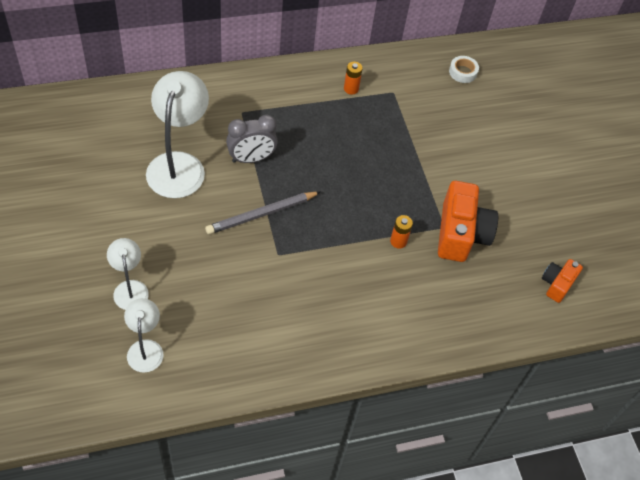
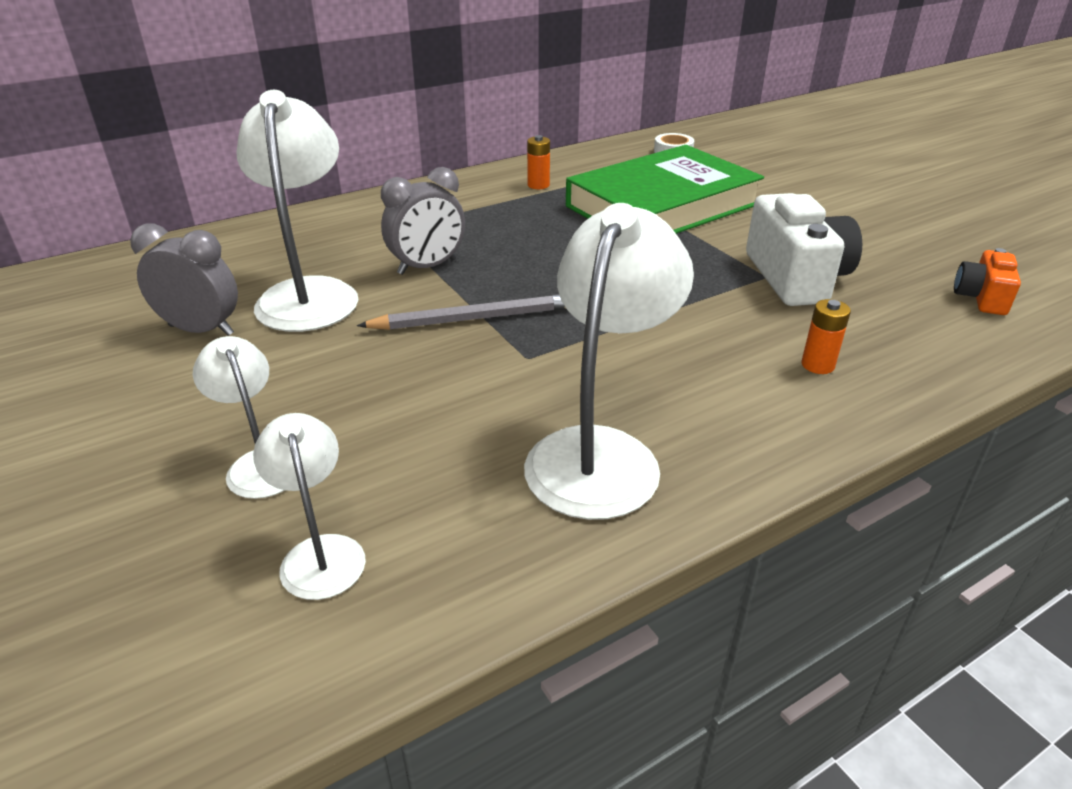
camera: 10 degrees left, 20 degrees down
(116, 180) = (201, 330): none -> grey clock
(261, 214) = (474, 318): grey pencil -> grey pencil turned 150 degrees counterclockwise
(286, 331) = (601, 452): none -> white lamp
(398, 241) = (711, 303): orange battery -> orange battery (817, 365)
(420, 136) = (661, 205): none -> green book
(460, 233) = (796, 278): orange camera -> white camera

